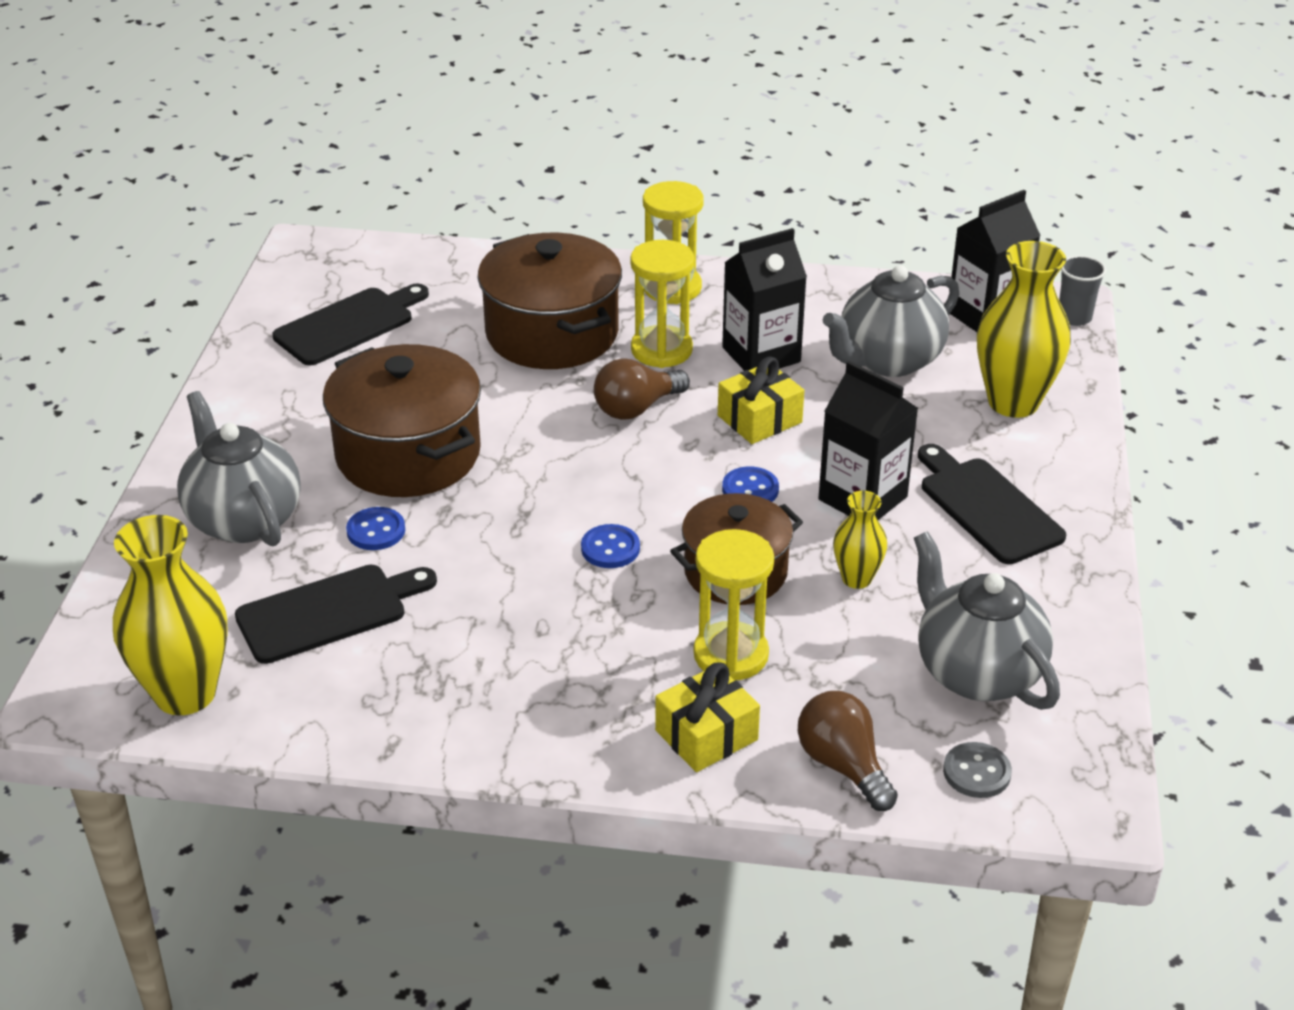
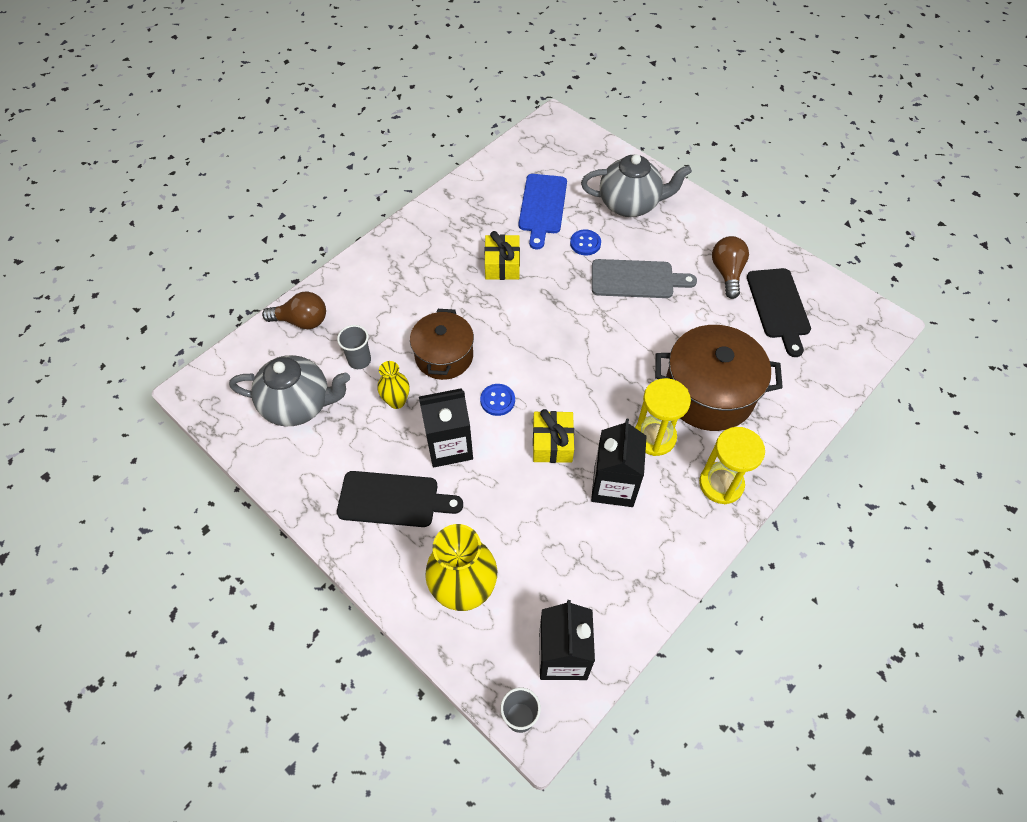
camera: 125 degrees right, 20 degrees up
(185, 693) = (530, 151): yellow vase -> none
(329, 612) = (542, 207): black cutting board -> blue cutting board
(408, 454) = (636, 279): brown pot -> grey cutting board
(610, 548) = (502, 319): blue button -> none
(636, 408) = (605, 392): brown light bulb -> brown light bulb (727, 273)
(706, 735) = (361, 287): yellow gift -> yellow gift (502, 265)
(731, 655) = (395, 322): yellow hourglass -> none
(837, 654) = (359, 360): none -> grey cup
(888, 361) = (557, 552): grey teapot -> none
(976, 772) = (252, 363): grey button -> none

